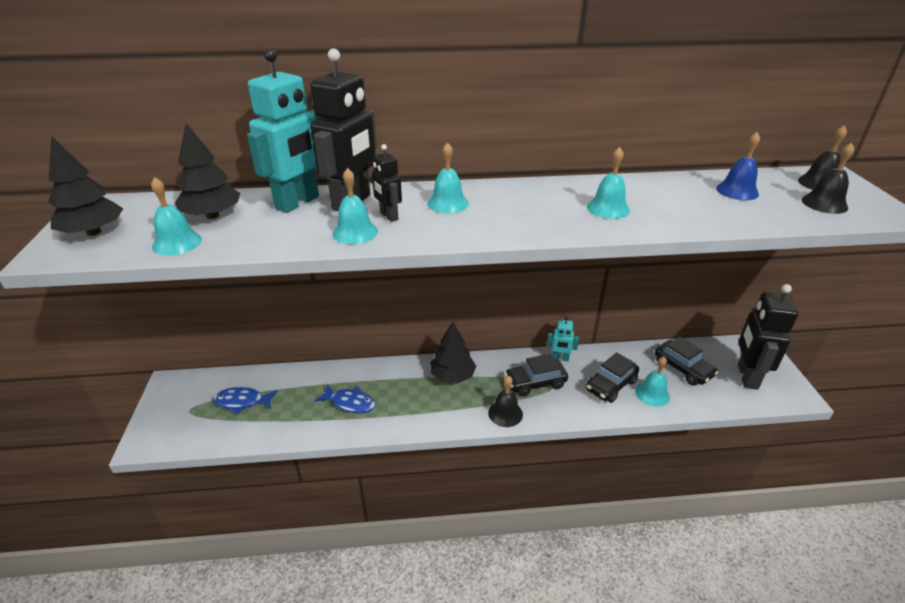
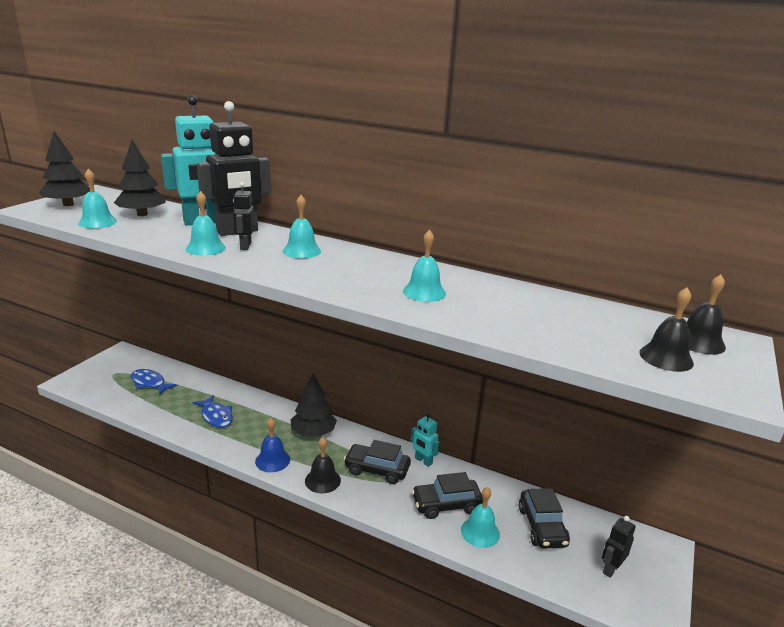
camera: 30 degrees right, 10 degrees down
(737, 191) = (583, 319): blue bell -> blue bell (272, 460)
(746, 376) = (610, 569): black robot -> black robot, size x0.50

